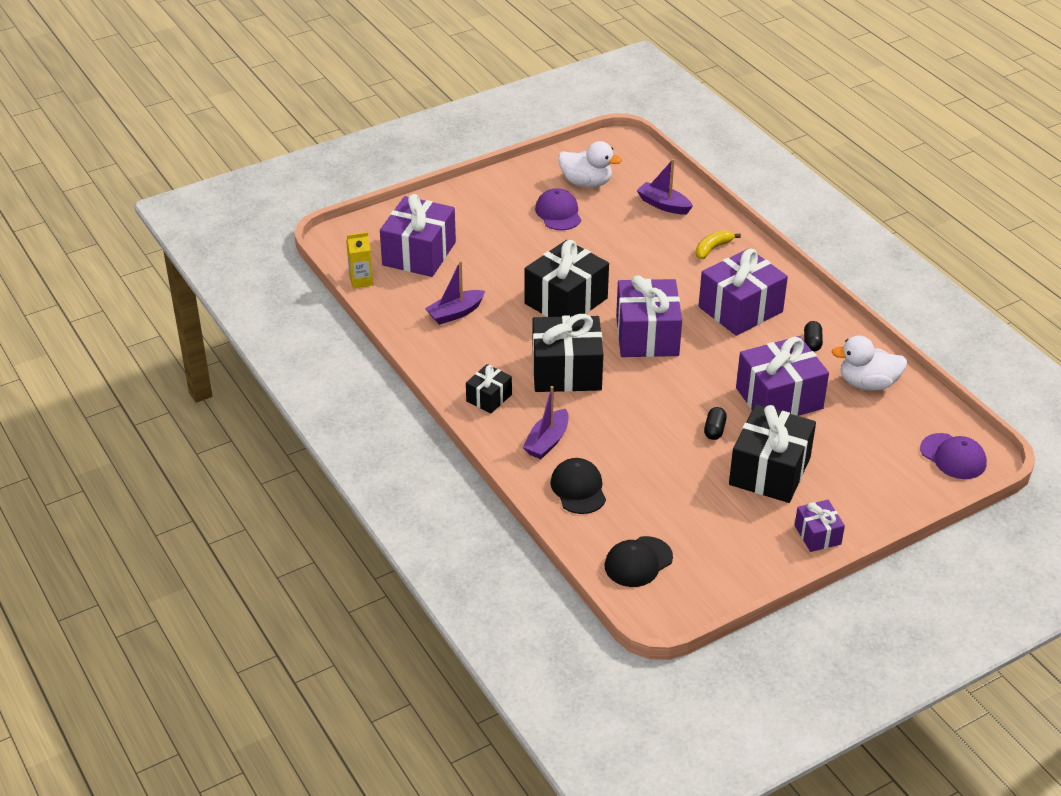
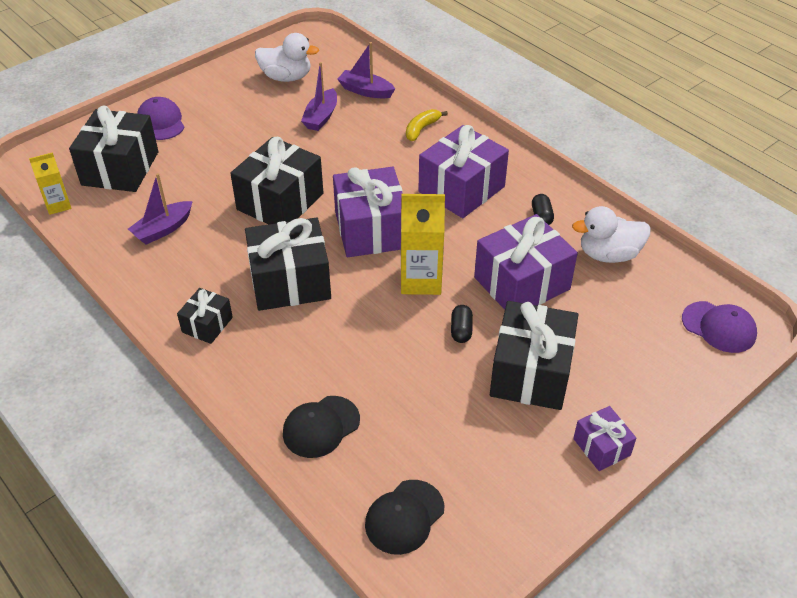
camera: 10 degrees left, 5 degrees up
(419, 254) = (120, 168): purple gift -> black gift
(547, 442) = (278, 370): purple boat -> purple boat (321, 117)
(558, 213) = (262, 110): purple cap -> purple cap (161, 122)
(578, 489) = (321, 427): black cap -> black cap turned 105 degrees counterclockwise
(686, 384) = (421, 280): none -> yellow carton

